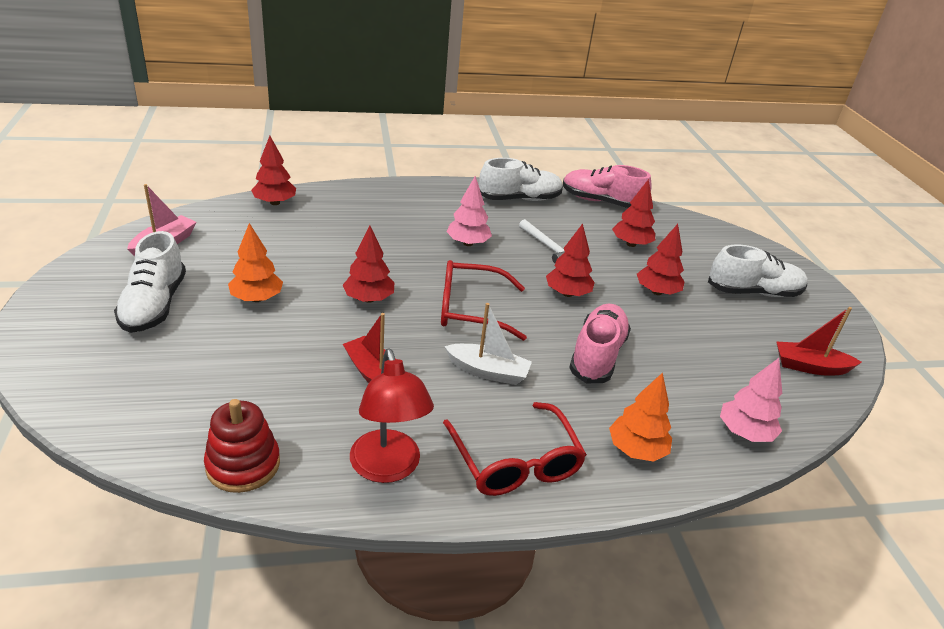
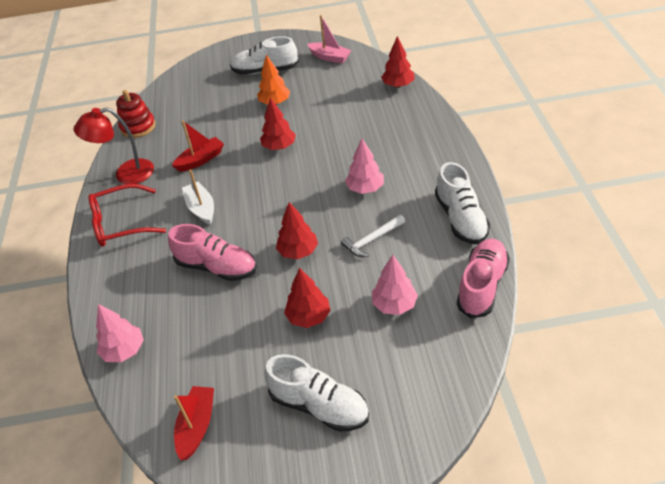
camera: 100 degrees right, 10 degrees up
(471, 309) = (271, 196): red glasses -> none
(488, 371) = (201, 208): white boat -> white boat turned 135 degrees clockwise
(631, 244) = (394, 304): red tree -> pink tree
(636, 450) = (119, 282): orange tree -> none
(753, 292) = (319, 405): white shoe -> white shoe turned 60 degrees counterclockwise

